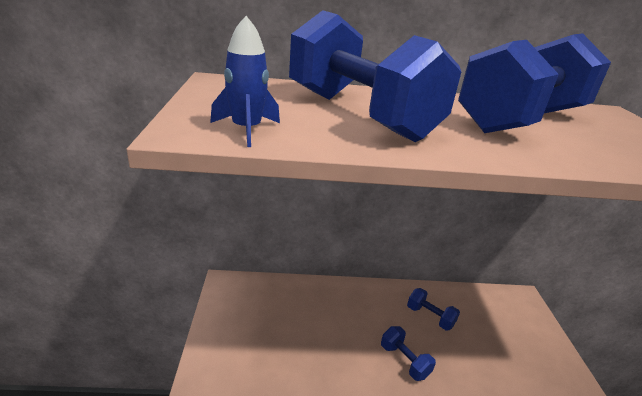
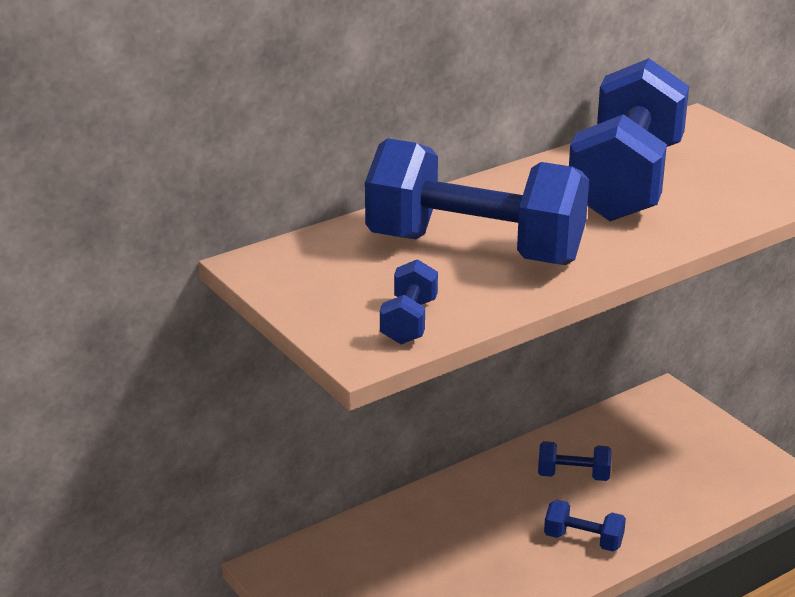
camera: 30 degrees left, 0 degrees up
(246, 130) = (409, 322): blue rocket -> blue dumbbell

